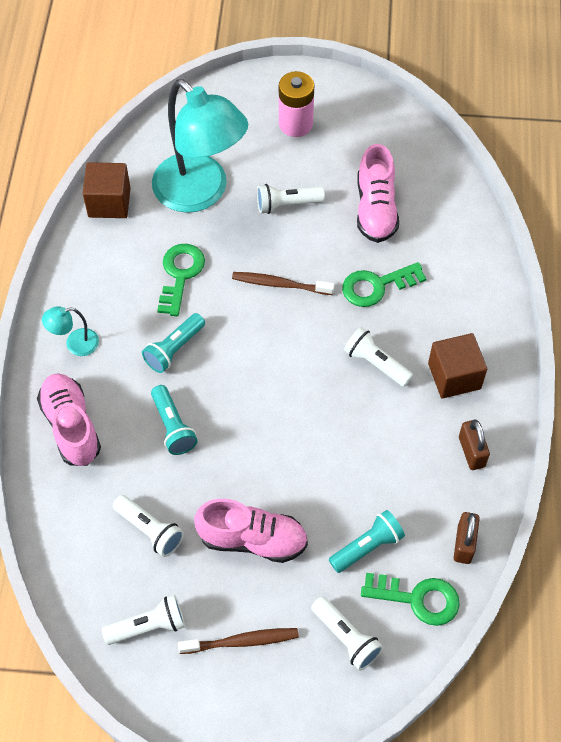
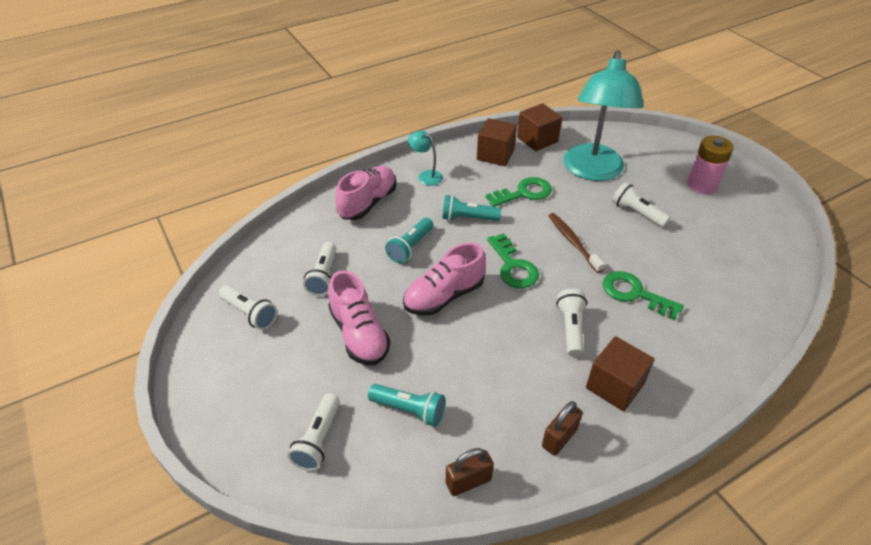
camera: 55 degrees right, 15 degrees down
(99, 257) = (495, 155): none -> brown cube
(241, 641) = (271, 372): brown toothbrush -> none
(375, 209) = (694, 259): pink shoe -> pink shoe (444, 296)
(418, 599) = (390, 474): green key -> green key (513, 266)

